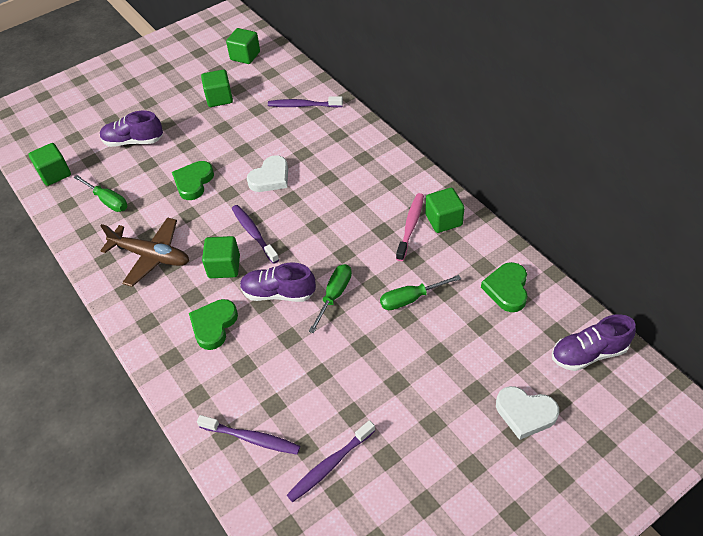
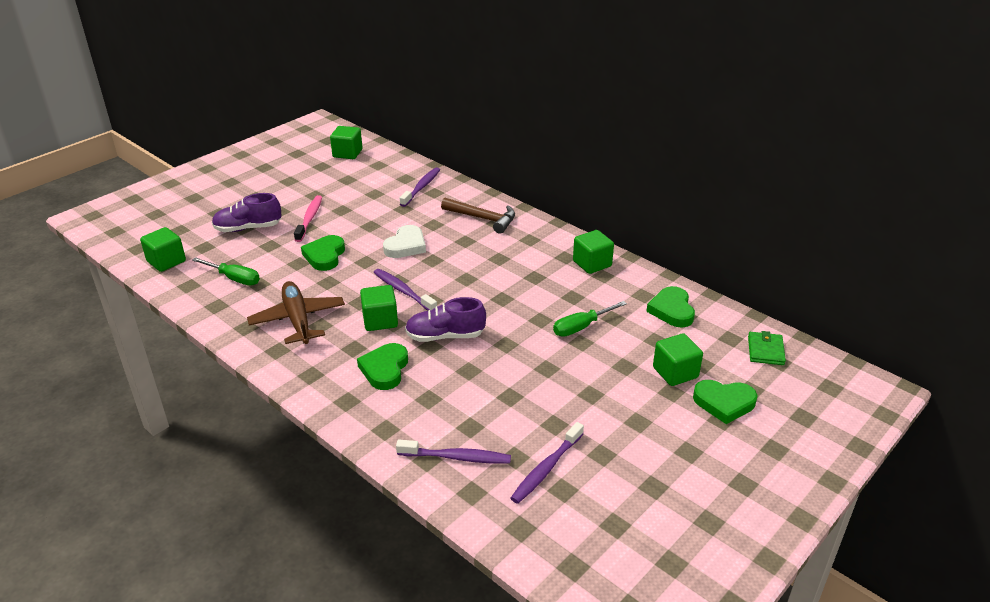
camera: 15 degrees left, 15 degrees down
(151, 256) = (298, 319): brown plane -> brown plane turned 120 degrees counterclockwise
(219, 98) = (331, 188): green cube -> green cube (675, 372)
(303, 105) = (421, 187): purple toothbrush -> purple toothbrush turned 120 degrees clockwise
(334, 296) = (504, 332): green screwdriver -> none
(352, 151) = (483, 218): none -> brown hammer
(410, 226) = (561, 271): pink toothbrush -> pink toothbrush (309, 219)
(525, 413) = (724, 403): white heart -> green heart
(588, 353) = (765, 350): purple shoe -> green wallet

